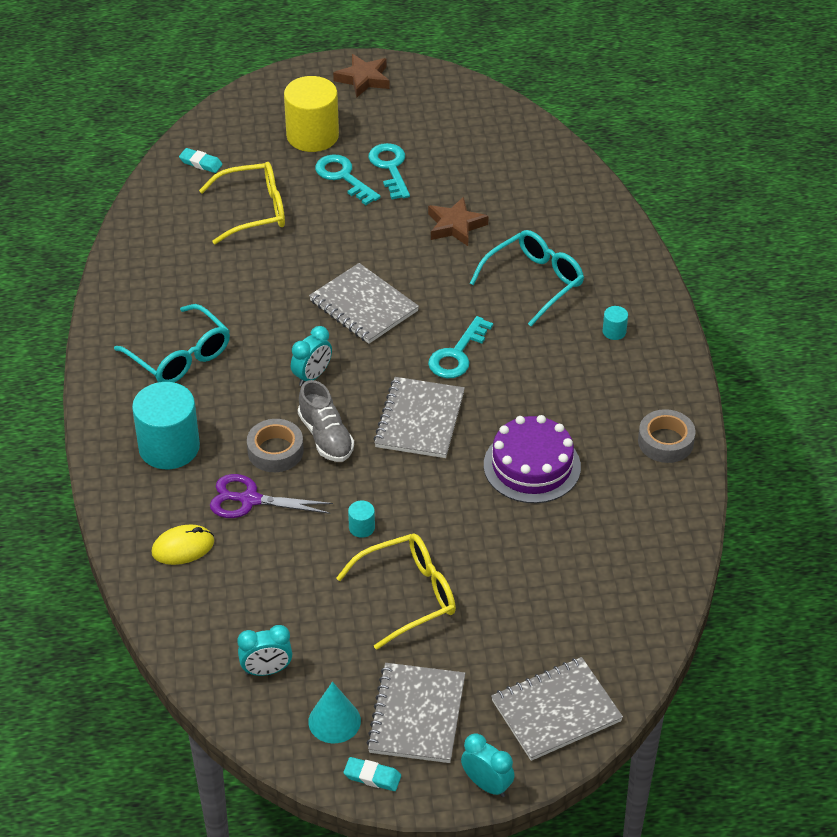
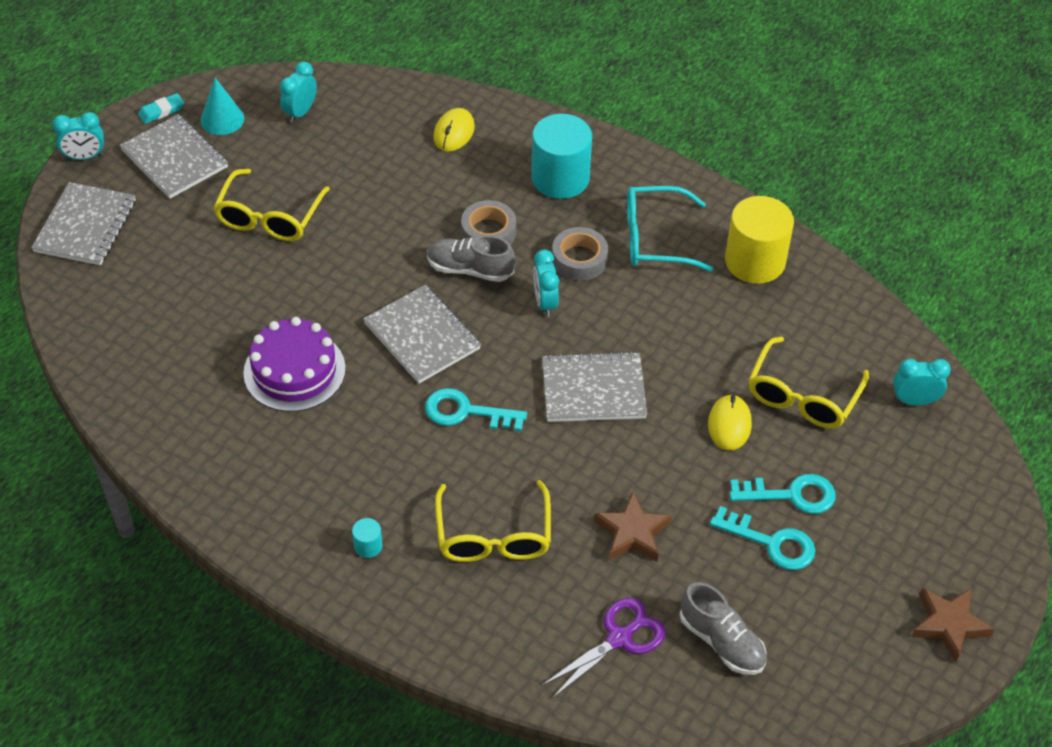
camera: 130 degrees right, 5 degrees up
(201, 163) = (914, 400): turquoise eraser -> turquoise clock
(249, 500) = (457, 190): purple scissors -> purple scissors (619, 638)
(312, 135) = (883, 514): yellow cylinder -> yellow cylinder (755, 261)
(318, 230) = (729, 424): none -> yellow mouse
(361, 527) = (358, 232): turquoise cylinder -> none
(457, 354) = (466, 412): turquoise key -> turquoise key turned 60 degrees counterclockwise
(484, 153) = (721, 641): none -> grey shoe
(533, 282) = (493, 534): turquoise glasses -> yellow glasses
(665, 442) = (212, 477): grey tape -> grey tape (579, 259)

